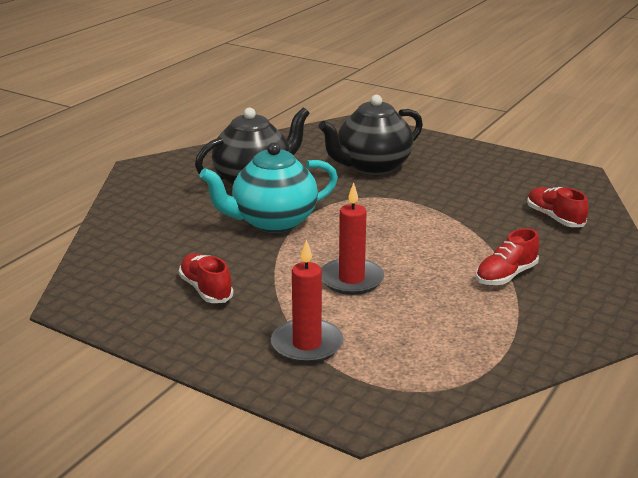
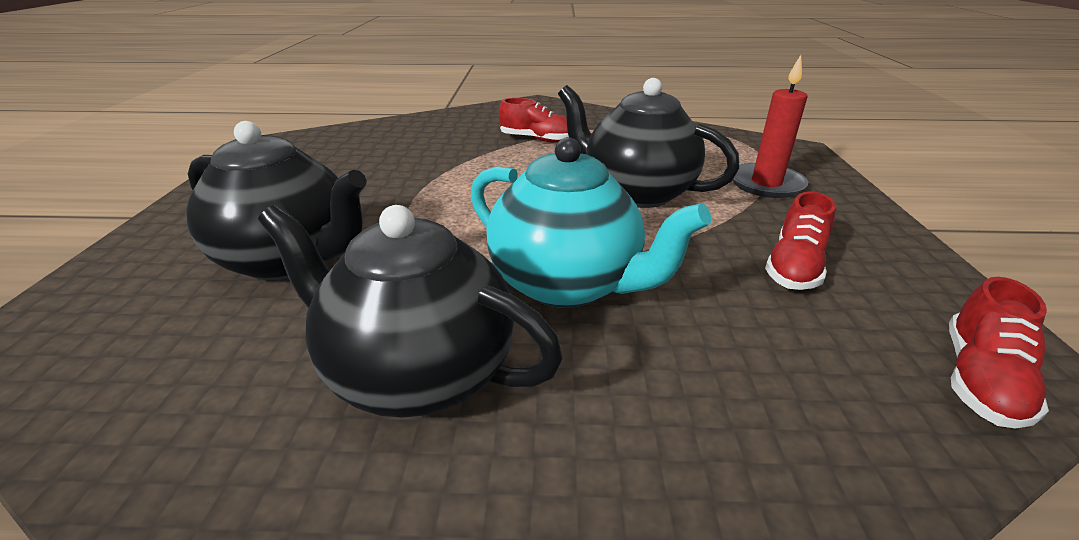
camera: 120 degrees left, 5 degrees up
(351, 279) = (636, 193): red candle -> black teapot
(554, 218) = (400, 138): red shoe -> red shoe (980, 379)

